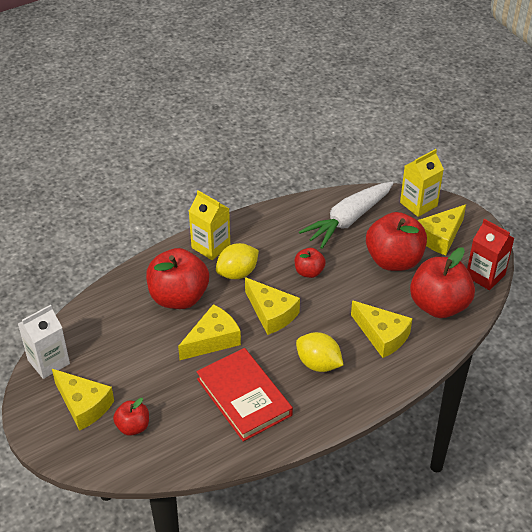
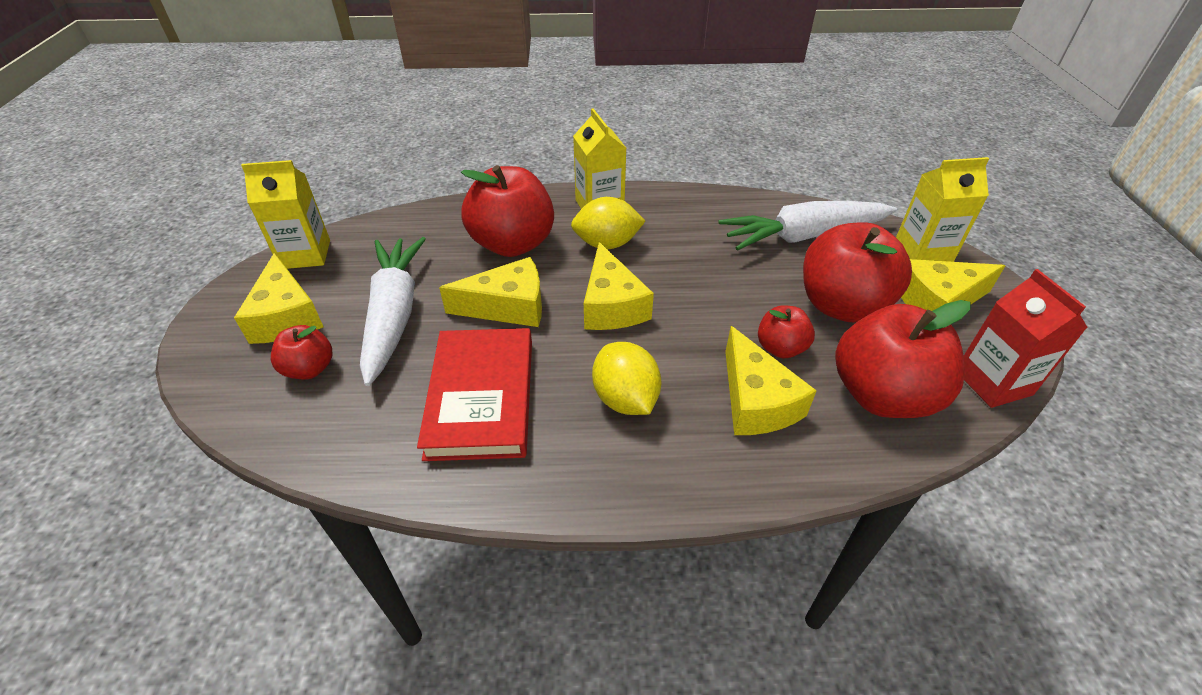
camera: 30 degrees right, 0 degrees up
(48, 362) = (305, 254): white carton -> yellow carton
(149, 374) = (394, 314): none -> white carrot
(309, 272) = (703, 276): red apple -> red apple (780, 348)

